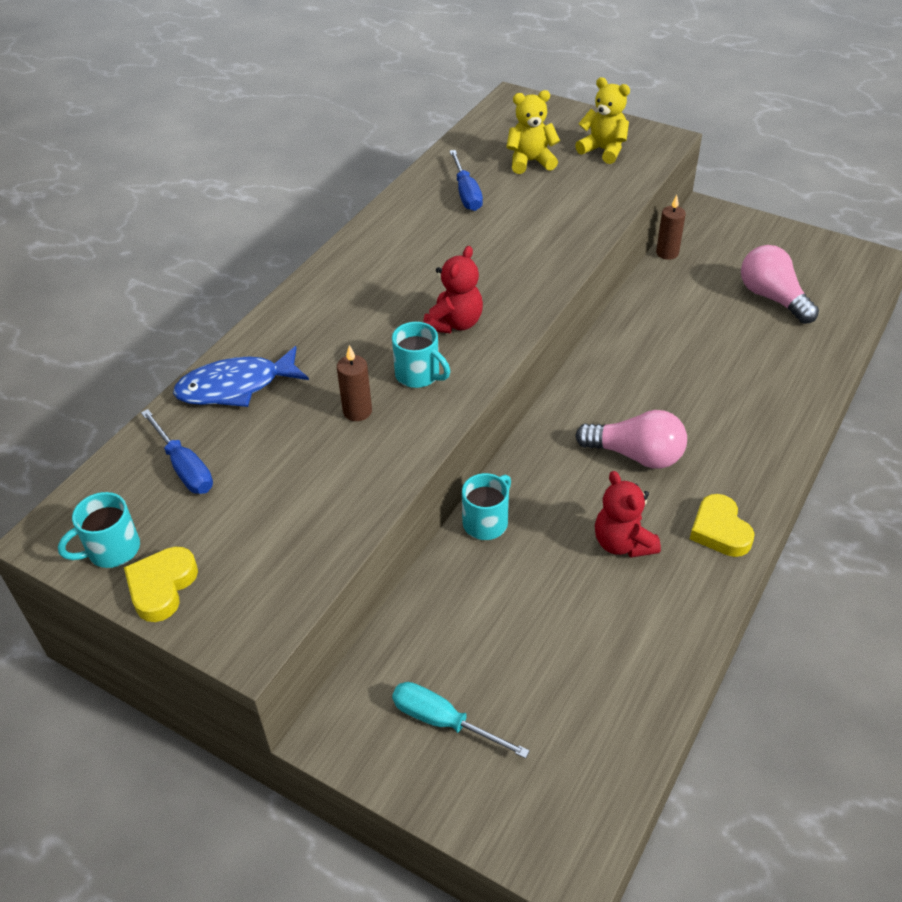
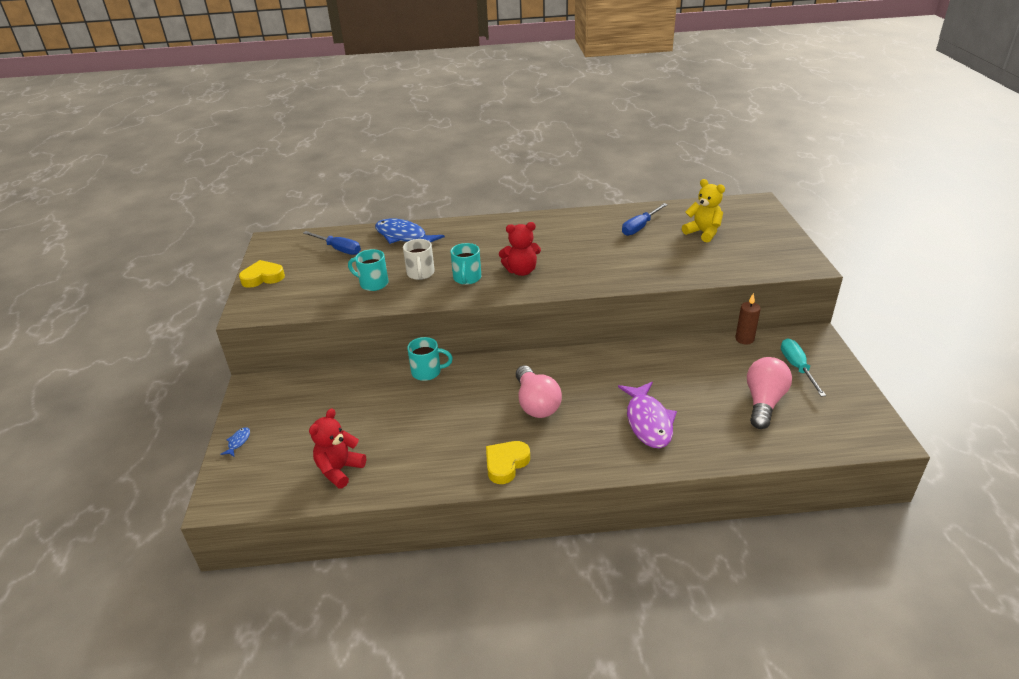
camera: 55 degrees right, 10 degrees down
(112, 550) = (274, 257): turquoise mug -> turquoise mug (373, 283)
(184, 467) = (338, 249): blue screwdriver -> blue screwdriver turned 75 degrees counterclockwise
(357, 411) = (420, 274): brown candle -> white mug
(443, 721) = (282, 417): turquoise screwdriver -> turquoise screwdriver (797, 368)
(455, 797) = (238, 442): none -> blue fish
(603, 150) = (757, 250): yellow teddy bear -> none
(622, 543) = (458, 428): red teddy bear -> red teddy bear (339, 470)
(737, 387) = (648, 421): none -> purple fish

